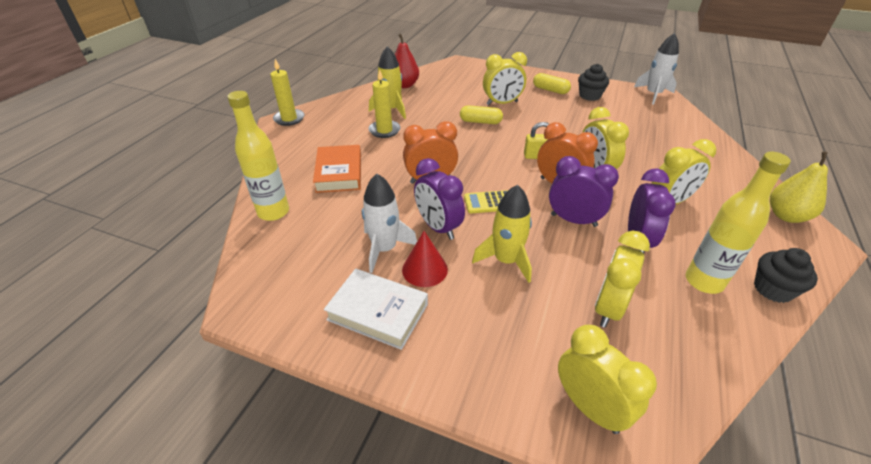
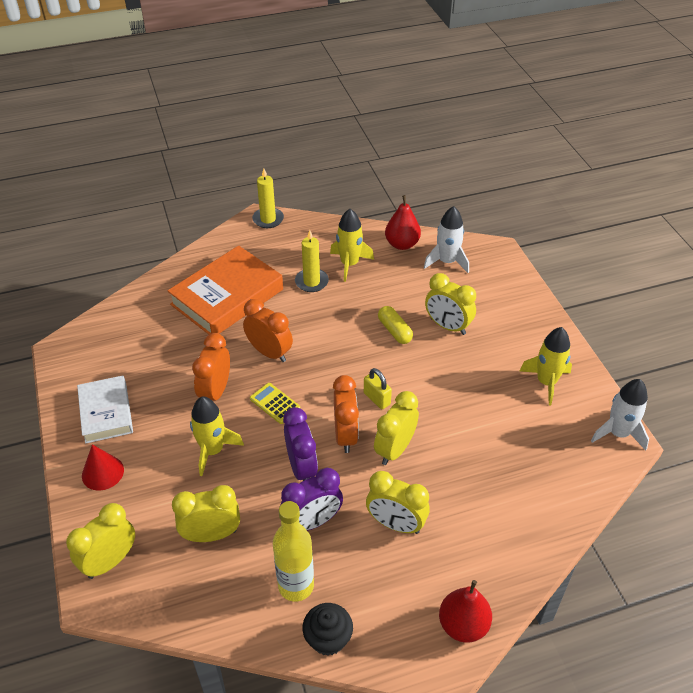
camera: 50 degrees right, 5 degrees up
(273, 212) = (152, 297): yellow bottle -> none
(339, 173) = (227, 297): orange book -> orange book, size x1.61
(385, 249) = (166, 378): white rocket -> white rocket (447, 262)
(424, 269) = (164, 411): red cone -> red cone (102, 472)
(438, 227) = (215, 392): purple clock -> orange clock
(550, 90) = (520, 346): yellow capsule -> none
(589, 96) = (546, 382): black cupcake -> yellow rocket
(590, 407) = (110, 561): yellow clock -> yellow clock turned 150 degrees counterclockwise
(786, 216) = (463, 625): yellow pear -> red pear

